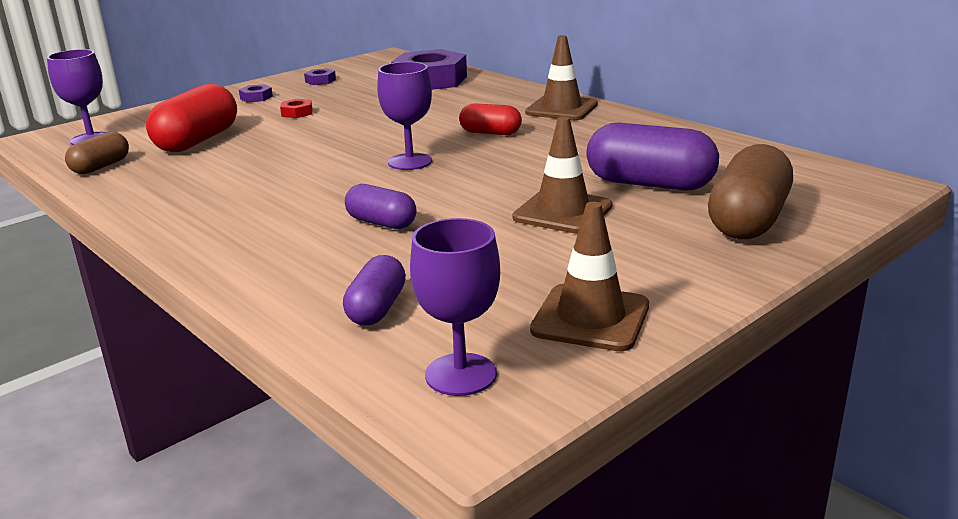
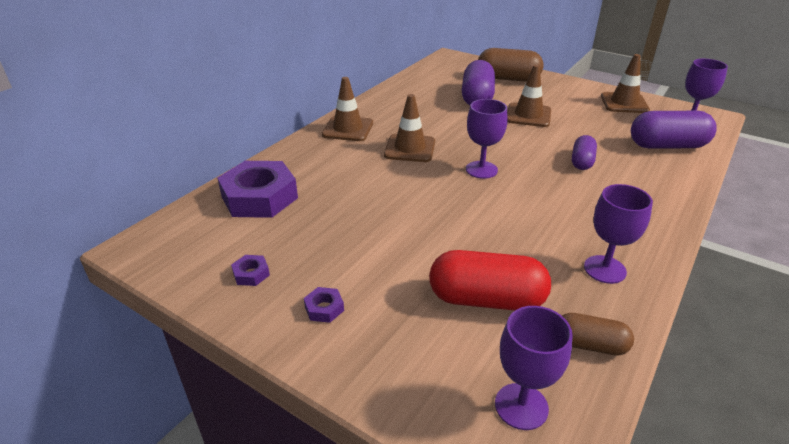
camera: 105 degrees left, 10 degrees up
(167, 190) = (604, 269): none -> purple goblet
(297, 113) = (379, 256): red nut -> none
(377, 308) = (667, 146): purple capsule -> purple capsule, size x1.73
(490, 133) = (410, 148): red capsule -> brown traffic cone

